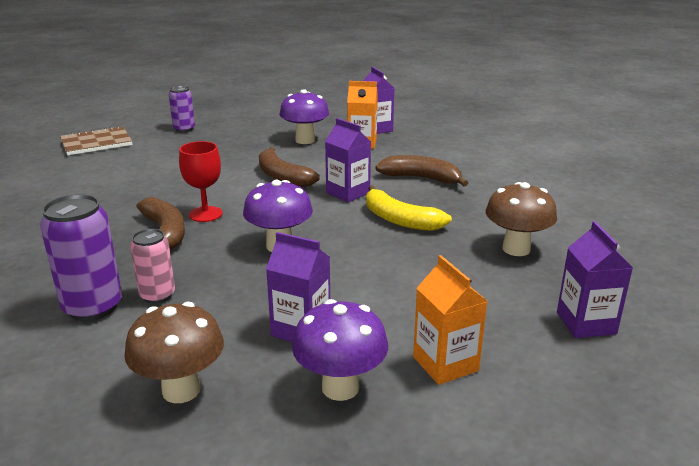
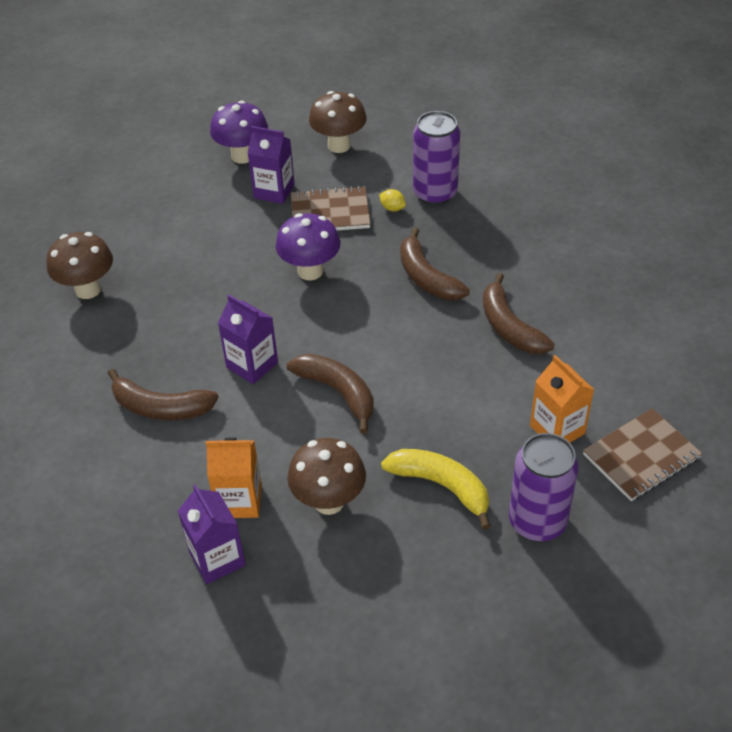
camera: 175 degrees right, 20 degrees up
(120, 198) = (509, 327): none -> brown banana
(157, 295) = (392, 208): pink can -> yellow lemon
(184, 129) = (537, 521): purple can -> purple can, size x1.62
(205, 214) = (400, 309): red goblet -> none
(236, 297) = (330, 213): none -> brown notebook
(305, 140) = (329, 501): purple mushroom -> brown mushroom
(399, 220) = (194, 321): yellow banana -> yellow banana (441, 486)
(445, 364) = (175, 177): orange carton -> orange carton (557, 430)
(586, 323) = (65, 216): purple carton -> none

